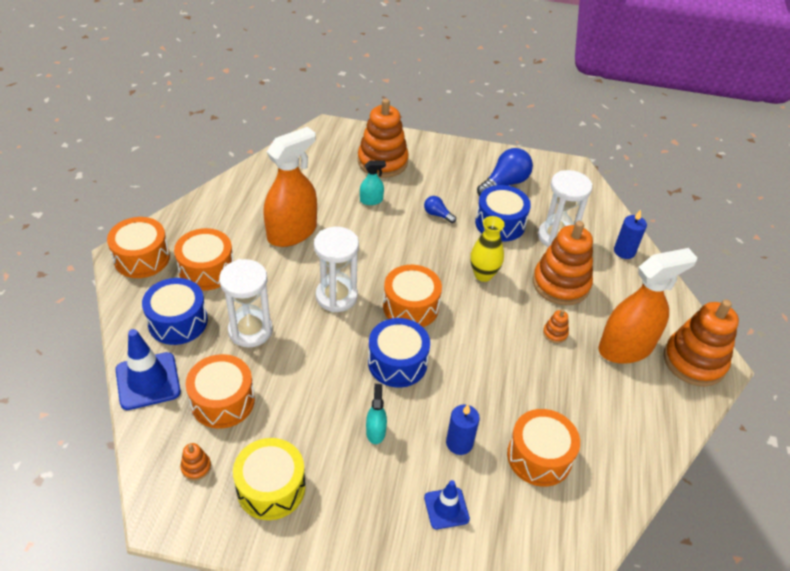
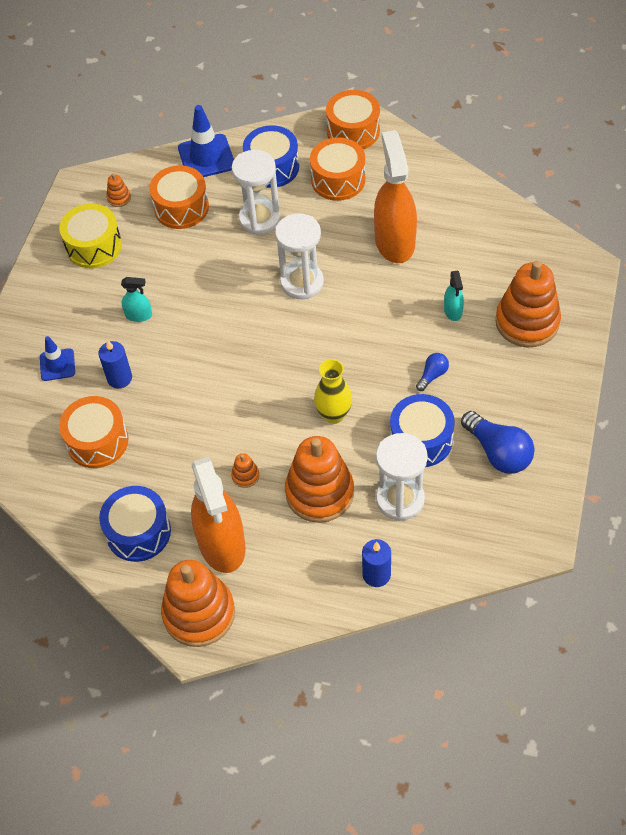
camera: 100 degrees right, 10 degrees up
(292, 232) = (394, 242): orange spray bottle -> orange spray bottle turned 150 degrees counterclockwise
(397, 362) = (215, 332): blue drum -> blue drum (138, 532)
(410, 307) = (286, 345): orange drum -> none

